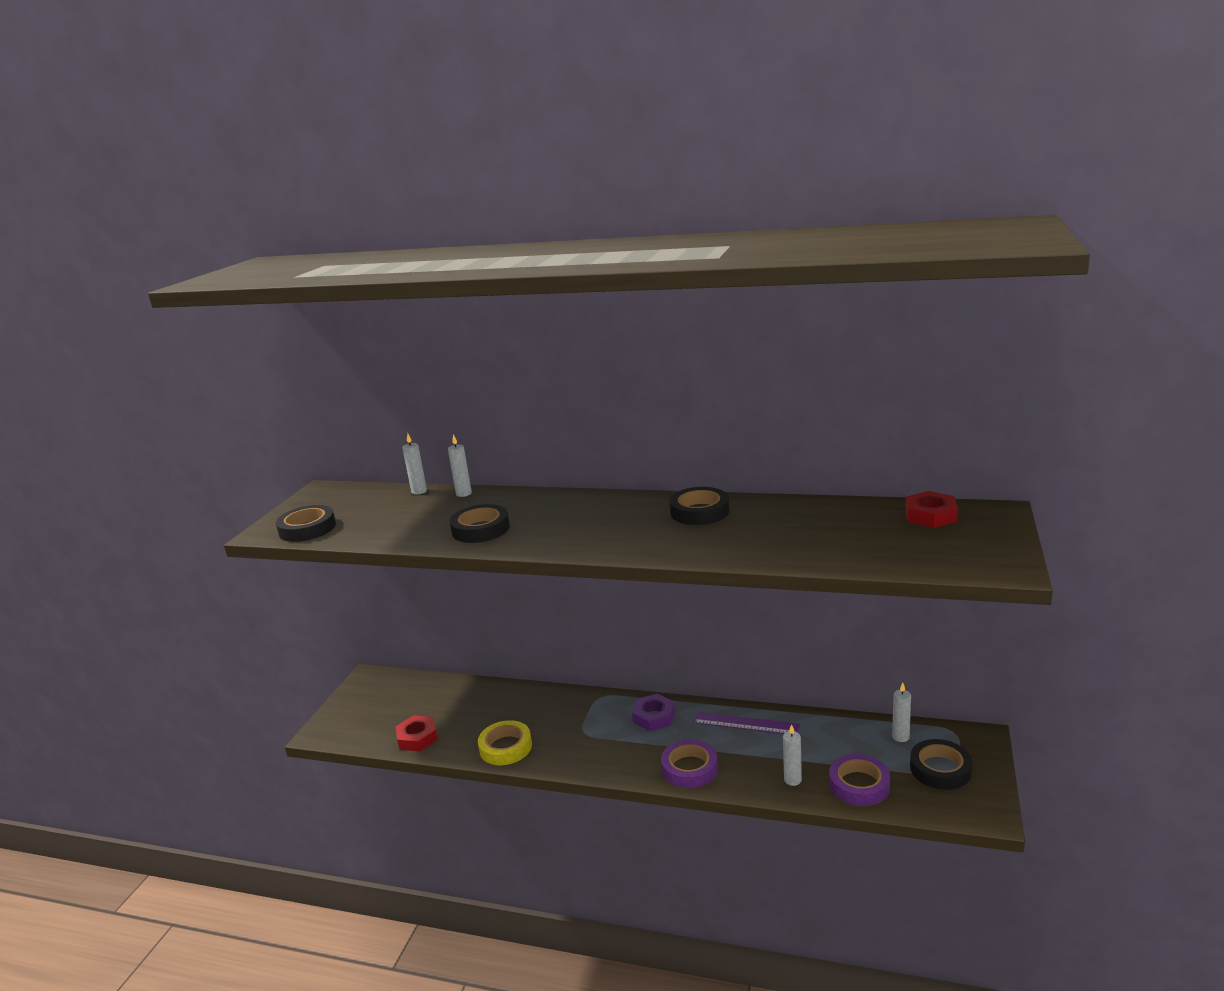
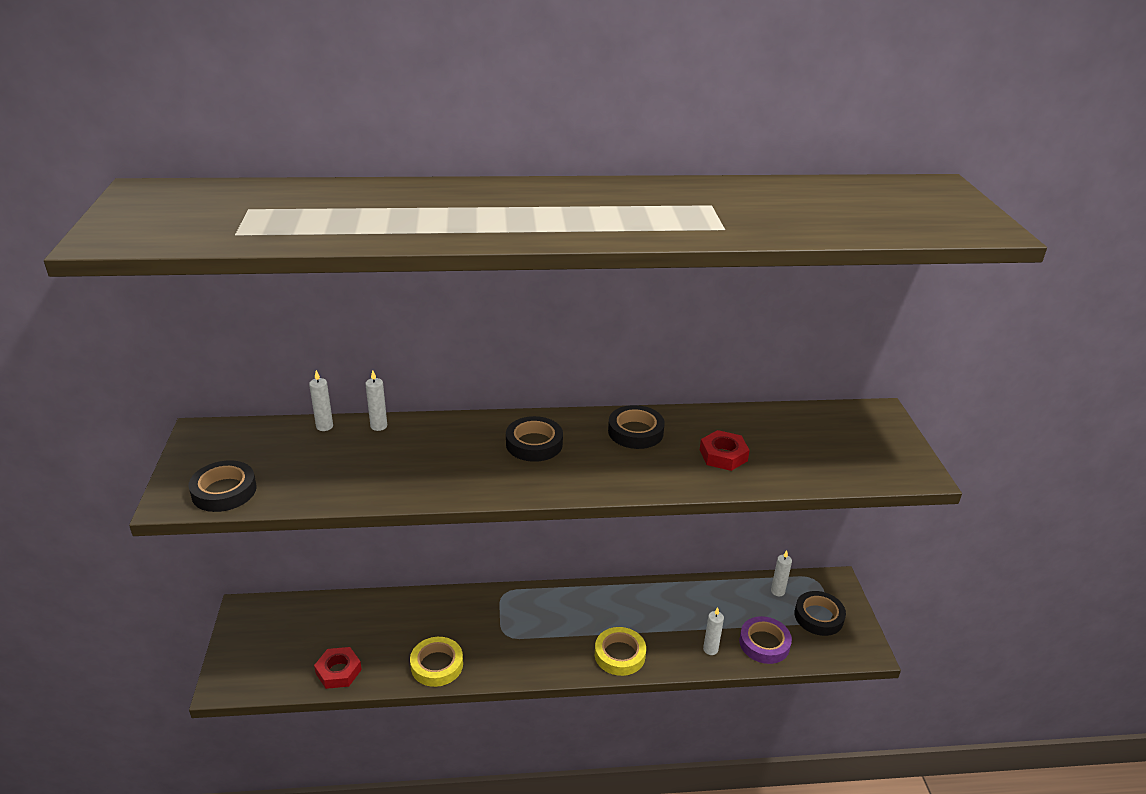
camera: 25 degrees left, 10 degrees up
(480, 529) = (429, 473): black tape -> black tape (534, 444)
(654, 717) = (564, 607): purple nut -> none
(689, 768) = (619, 655): purple tape -> yellow tape
(745, 724) = (648, 600): purple ruler -> none
(930, 515) = (833, 421): red nut -> red nut (723, 455)

